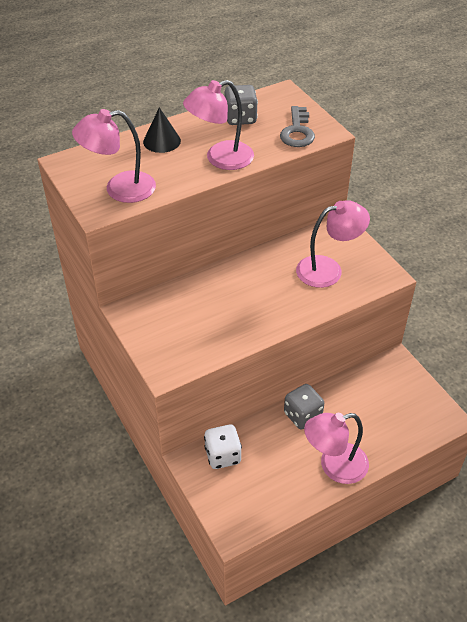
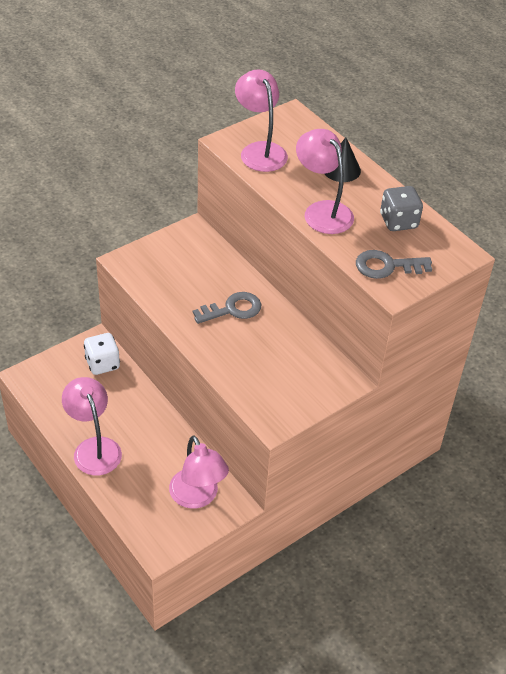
camera: 80 degrees right, 0 degrees up
(248, 290) = (232, 309): none -> grey key
(302, 415) = (153, 421): grey dice -> none
(328, 269) = (274, 371): pink lamp -> pink lamp (197, 497)

